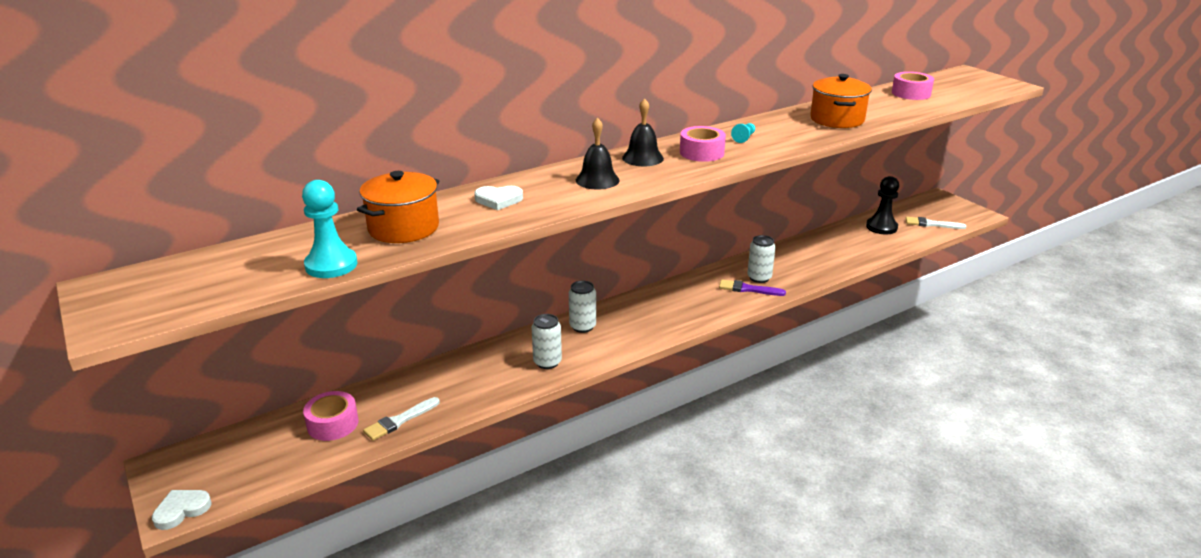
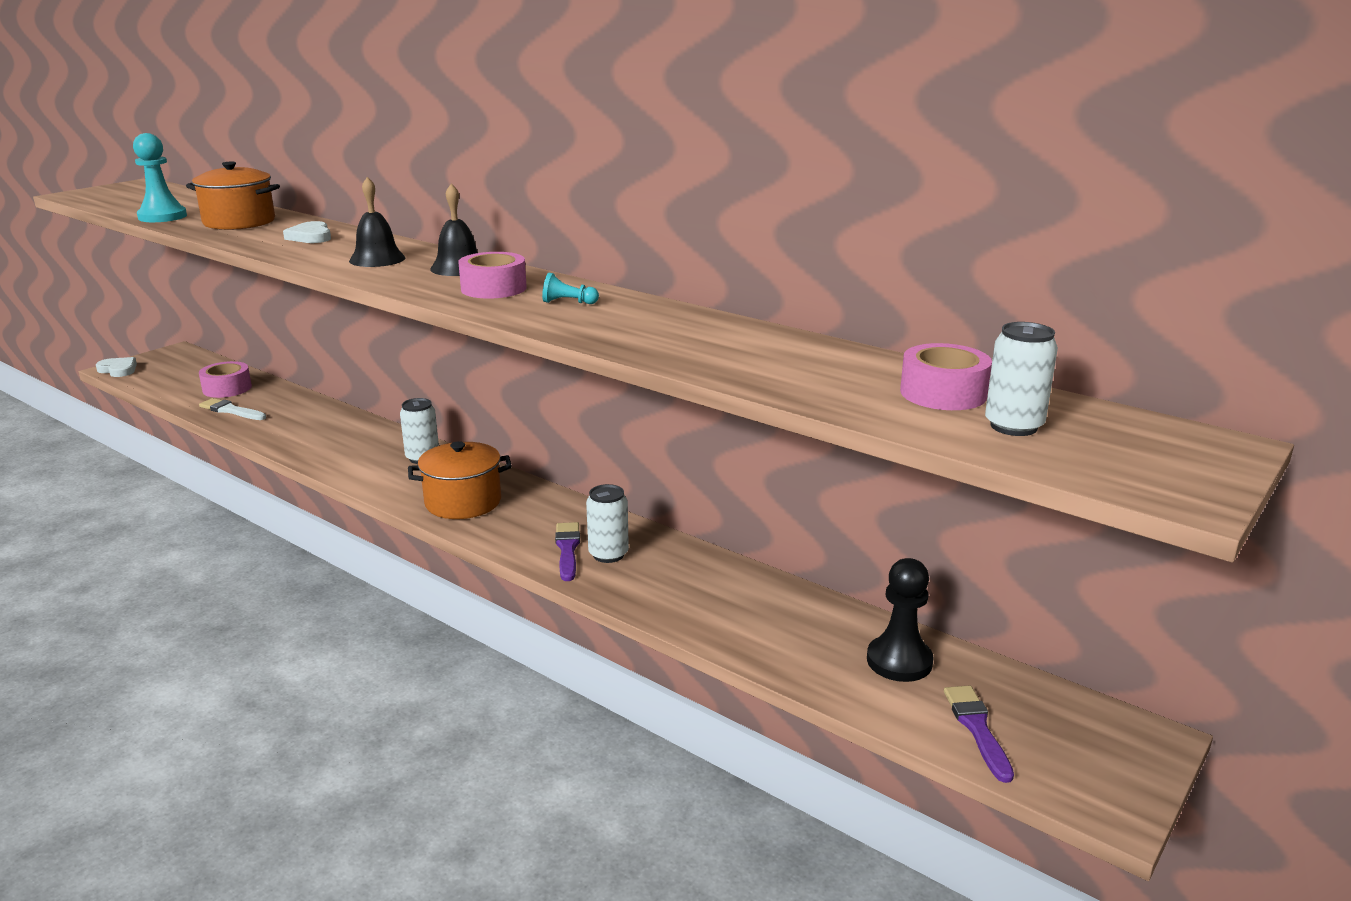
camera: 70 degrees right, 5 degrees down
(547, 362) = (341, 453): white can -> white can (1013, 426)
(837, 119) = (708, 346): orange pot -> orange pot (463, 502)
(931, 224) = (977, 728): white brush -> purple brush

